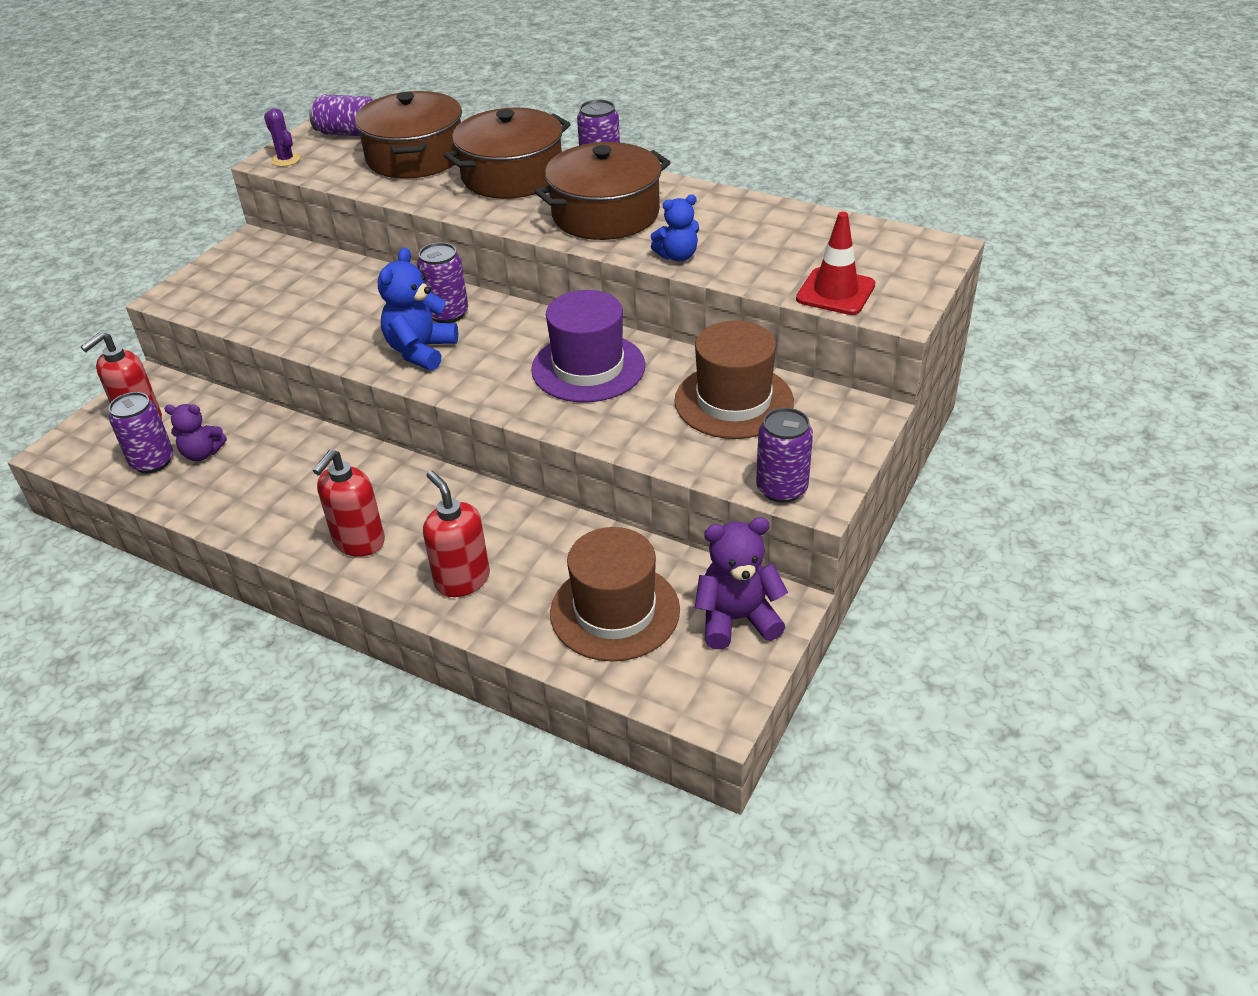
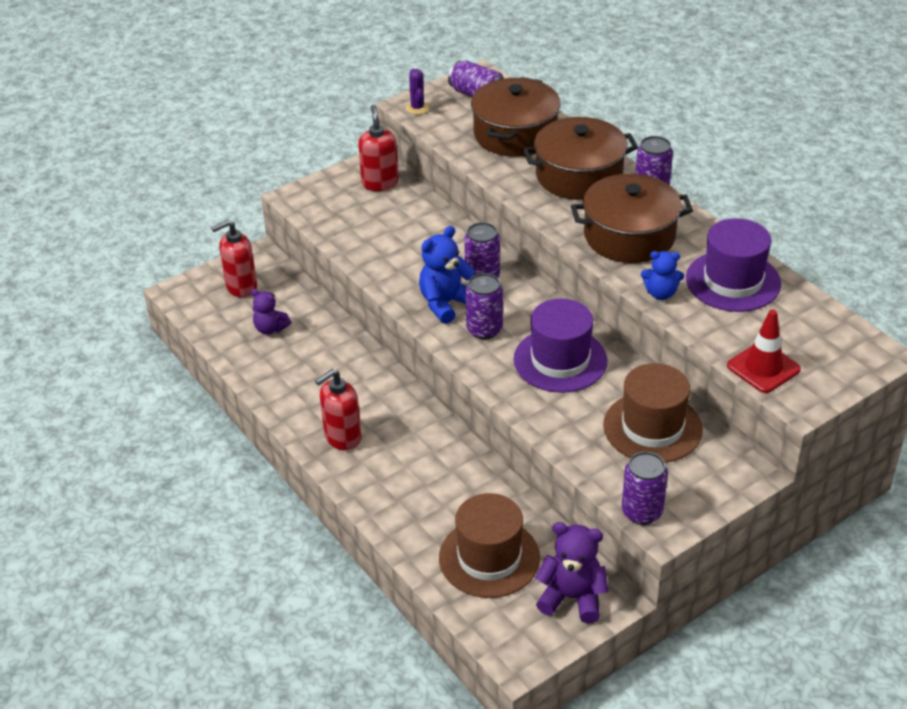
camera: 25 degrees right, 0 degrees up
(152, 461) = (235, 323): purple can -> purple can (484, 329)
(462, 580) = (397, 493): red soap dispenser -> red soap dispenser (380, 183)
(744, 225) = (733, 281): none -> purple hat

